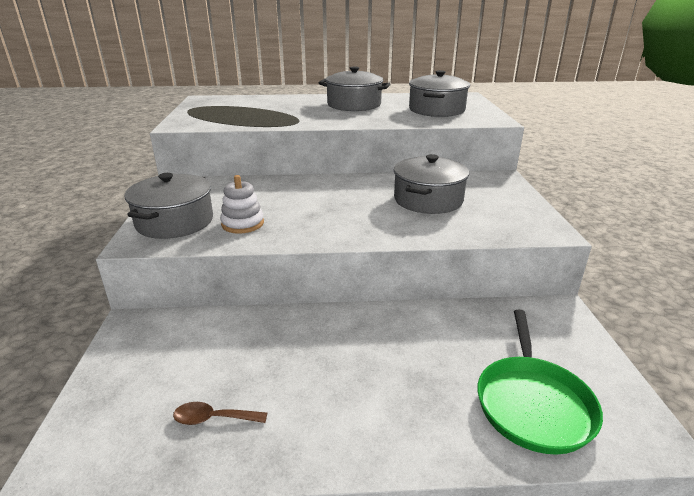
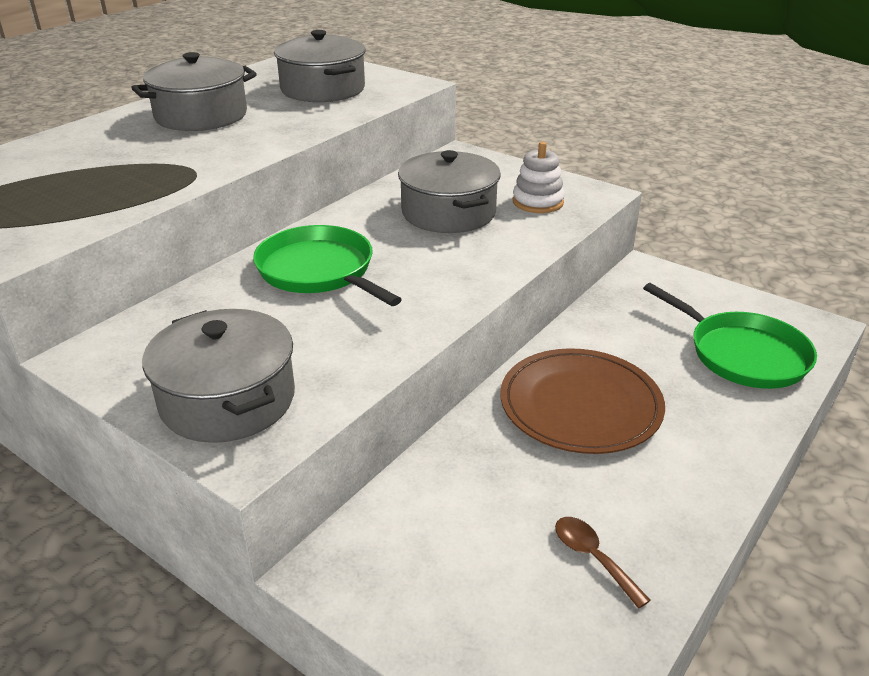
camera: 50 degrees left, 5 degrees up
(213, 418) = (593, 558): brown spoon -> brown spoon turned 105 degrees clockwise
(242, 224) = (322, 348): white stacking toy -> white stacking toy (538, 202)
(311, 195) = (319, 271): none -> green pan
(360, 348) = (580, 405): none -> brown plate

